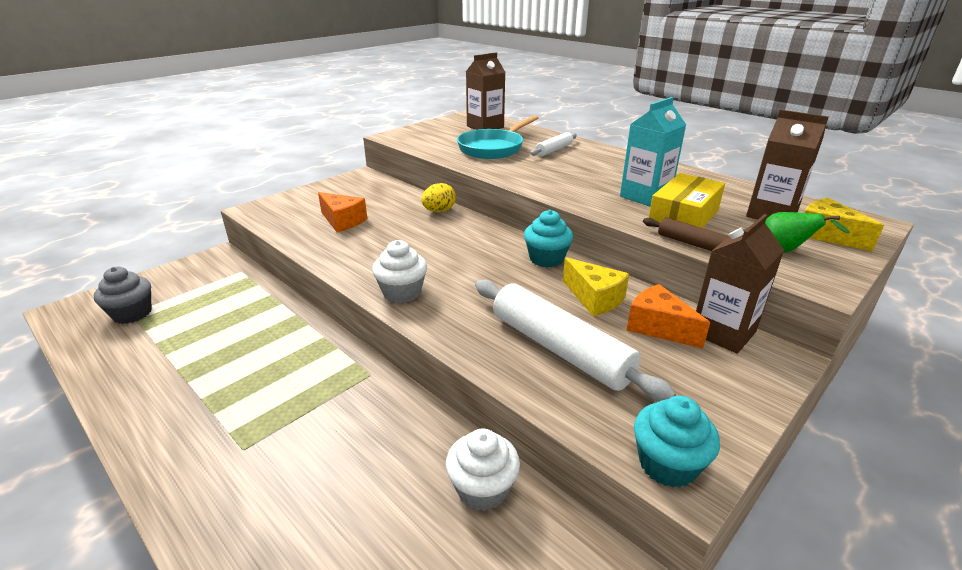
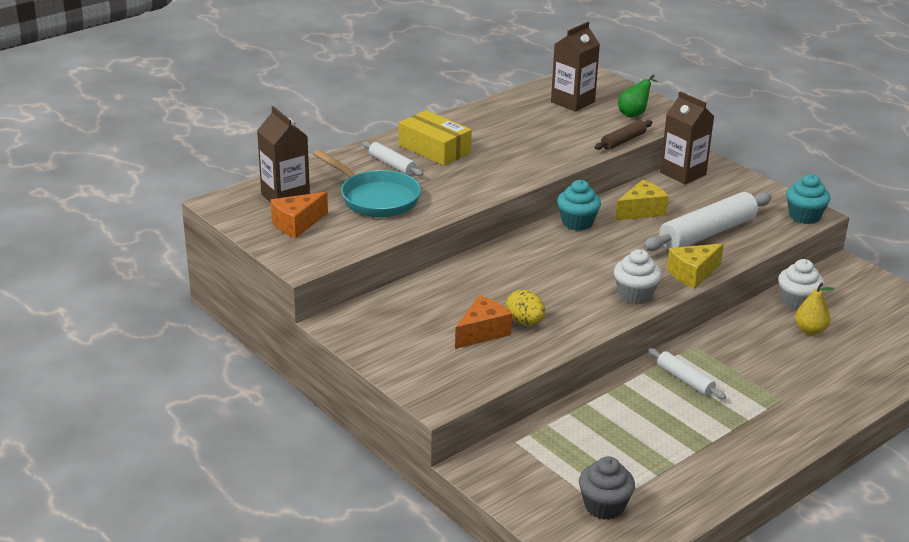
camera: 85 degrees left, 0 degrees up
(305, 365) = (685, 380): none -> white rolling pin
(404, 498) = (810, 330): none -> yellow pear
(439, 211) = (464, 271): yellow egg -> yellow egg (524, 322)
(645, 196) = (531, 141): turquoise carton -> none
(658, 327) = (678, 194): orange cheese -> orange cheese (297, 224)
(683, 217) = (575, 134): yellow box -> yellow box (434, 149)
(826, 235) = (608, 93): yellow cheese -> yellow cheese (692, 274)

